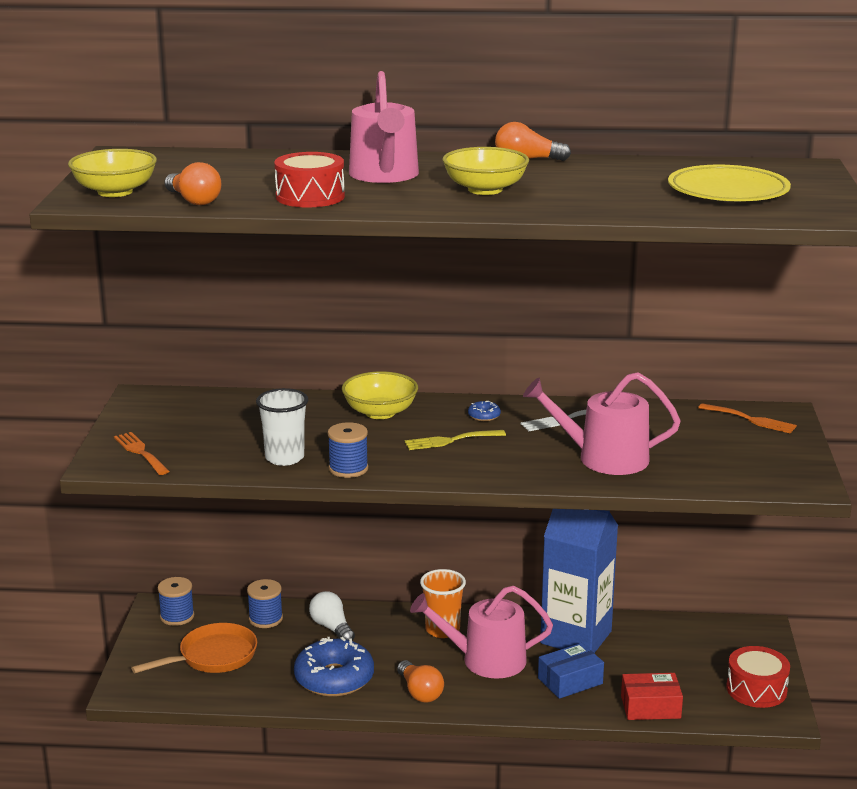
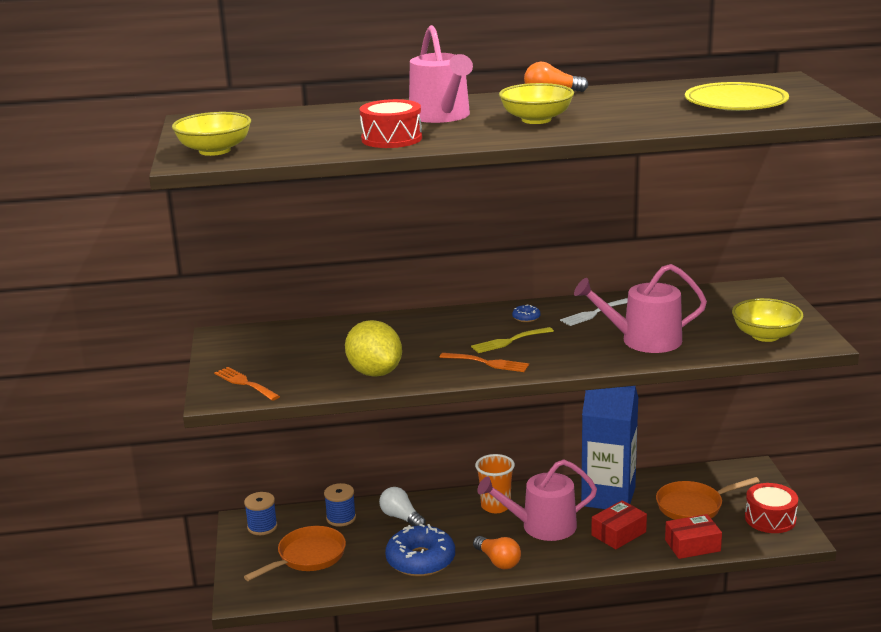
camera: 10 degrees left, 0 degrees up
(193, 201) = (291, 151): orange light bulb -> none
(284, 458) = (375, 372): white cup -> yellow lemon
(348, 469) = (435, 375): blue spool -> none
(380, 412) = (437, 325): yellow bowl -> yellow bowl (765, 335)
(570, 681) = (618, 533): blue box -> red box
(671, 662) = (693, 506): none -> orange pan
(751, 420) = (744, 295): orange fork -> orange fork (488, 363)

